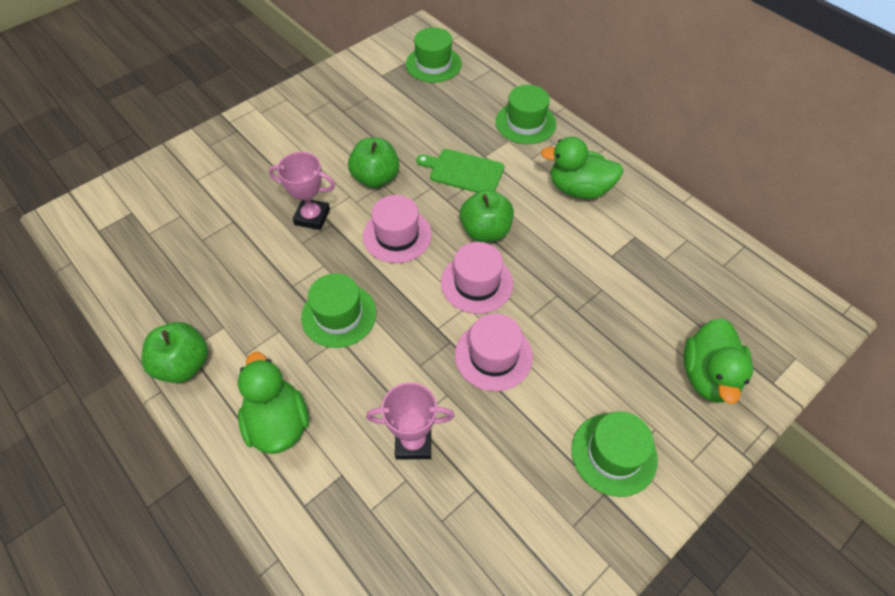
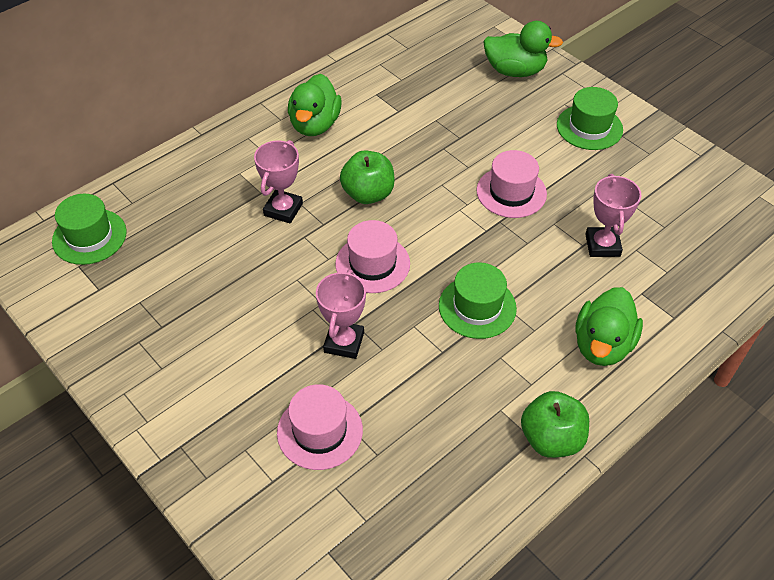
camera: 90 degrees left, 5 degrees down
(278, 423) = (602, 345): green duck -> green duck turned 45 degrees counterclockwise
(376, 178) = (286, 286): green apple -> none
(464, 171) = (283, 209): green cutting board -> pink trophy
(476, 283) = (432, 202): pink hat -> pink hat (320, 431)
(525, 123) = (213, 158): green hat -> none

